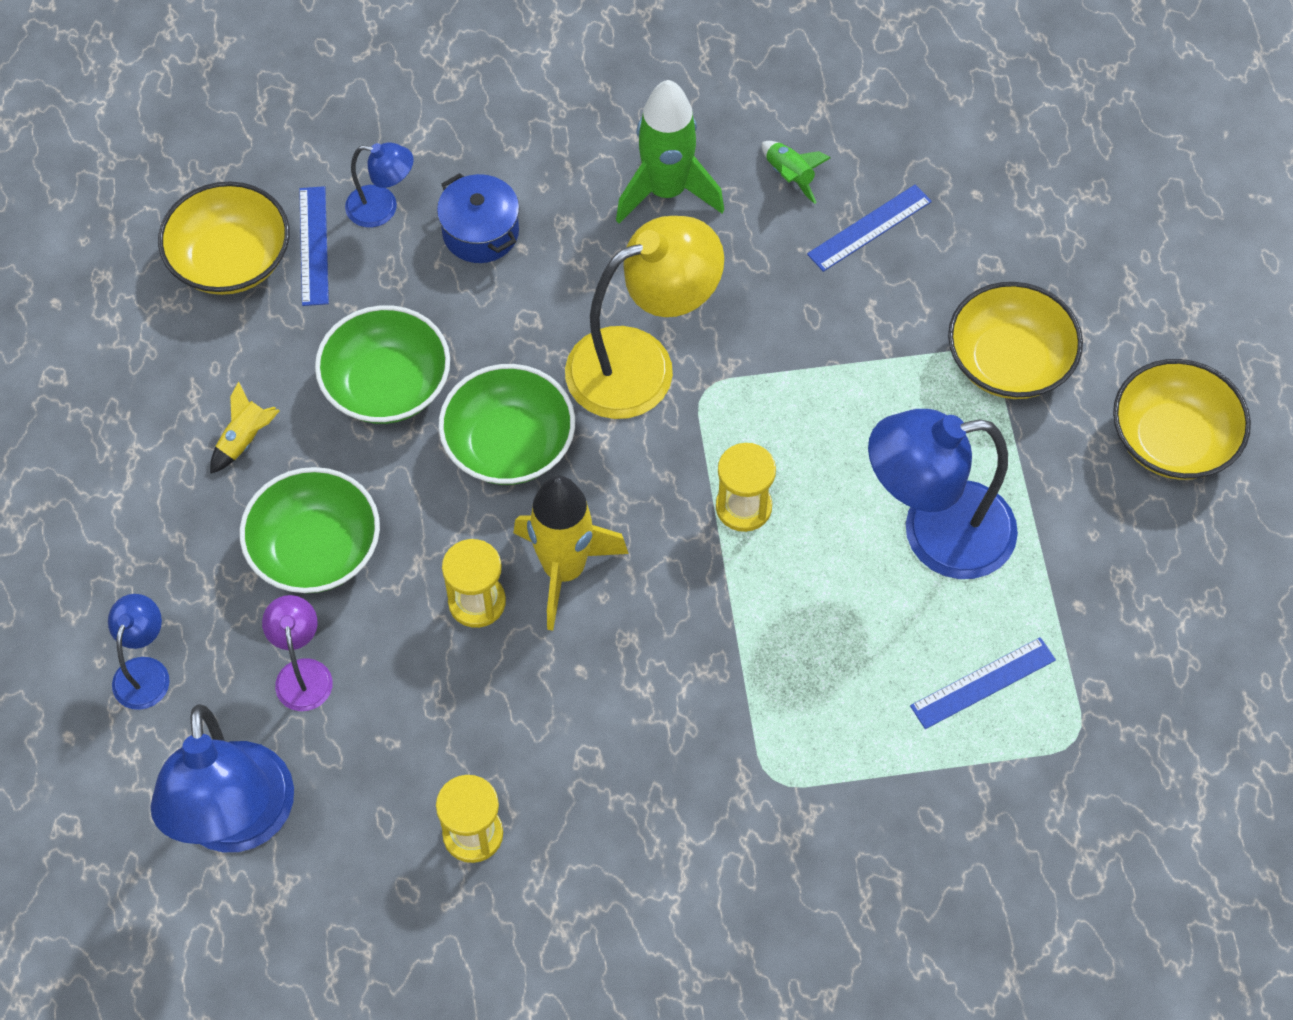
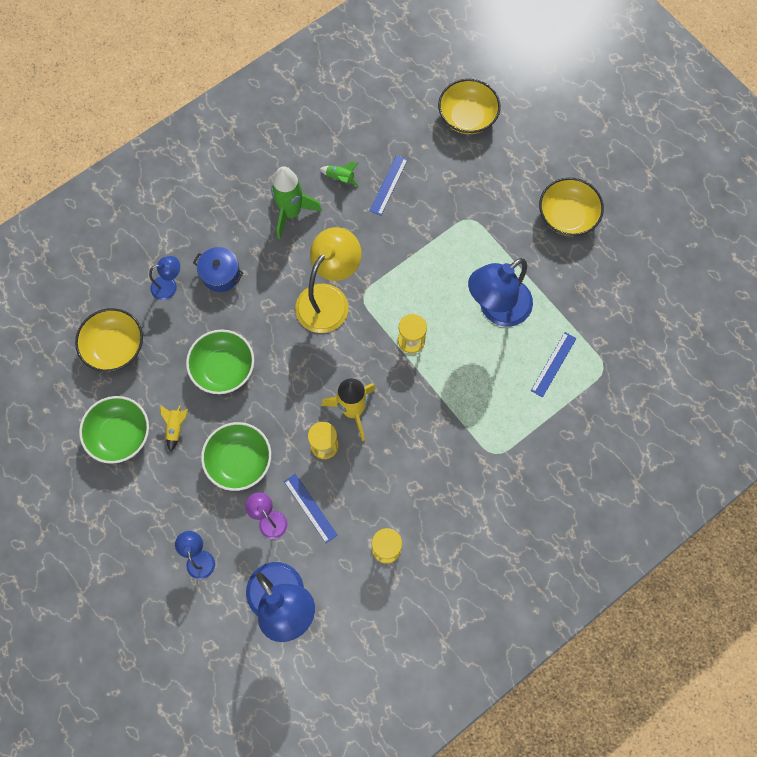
camera: 30 degrees left, 10 degrees up
(313, 246) = (149, 320): blue ruler -> blue ruler (310, 508)
(509, 444) = (294, 366): green bowl -> green bowl (120, 434)
(1009, 361) = (482, 216): yellow bowl -> yellow bowl (467, 117)

